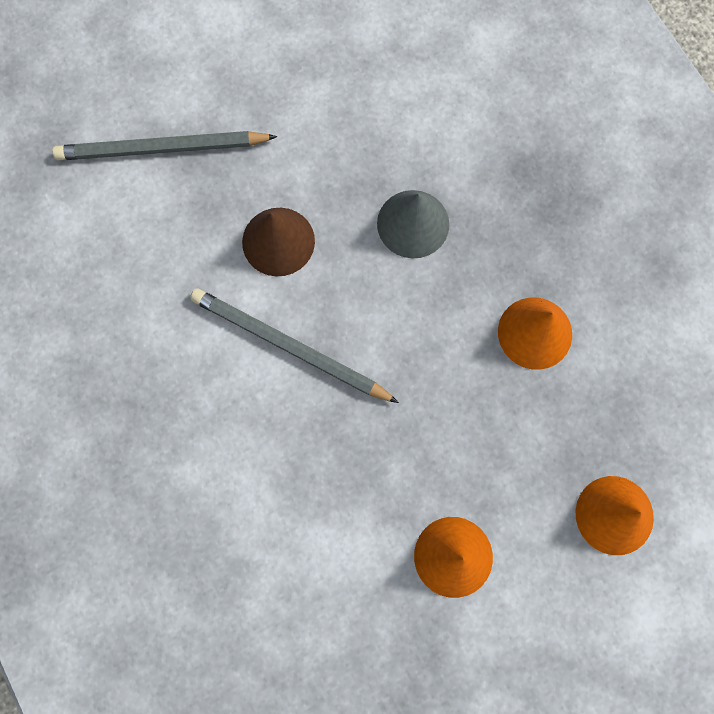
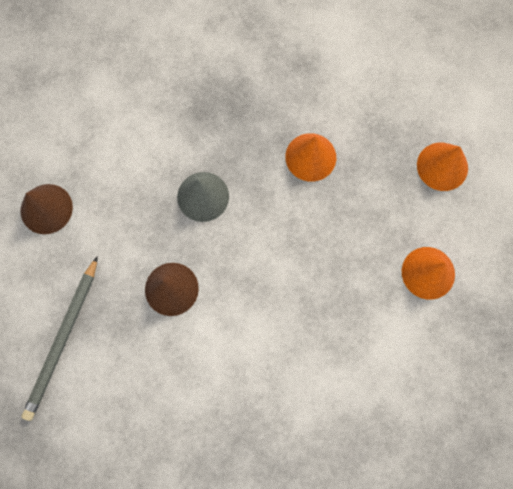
camera: 65 degrees left, 0 degrees up
(289, 346) = (247, 314): grey pencil -> none
(307, 53) = (46, 209): none -> brown cone

